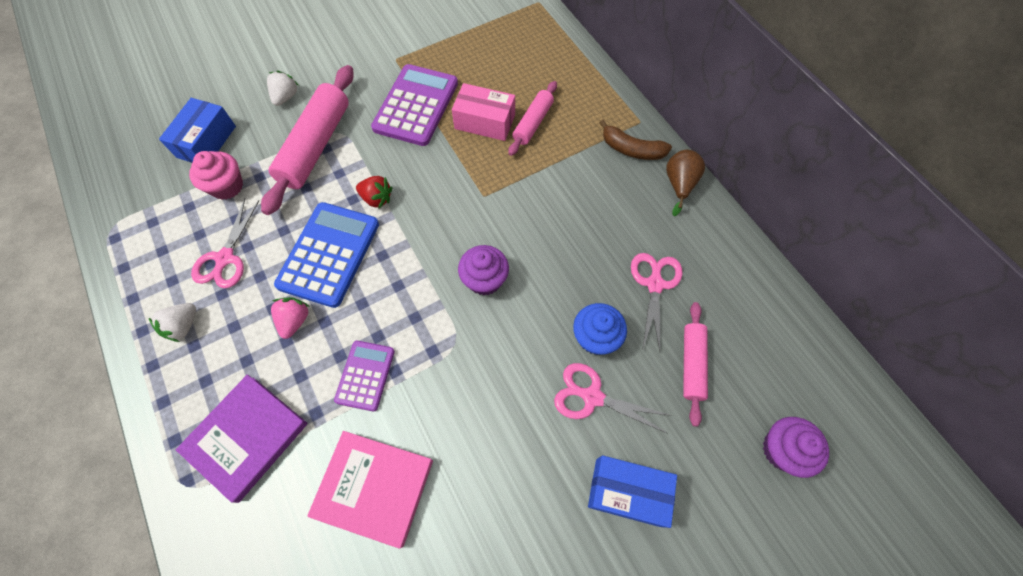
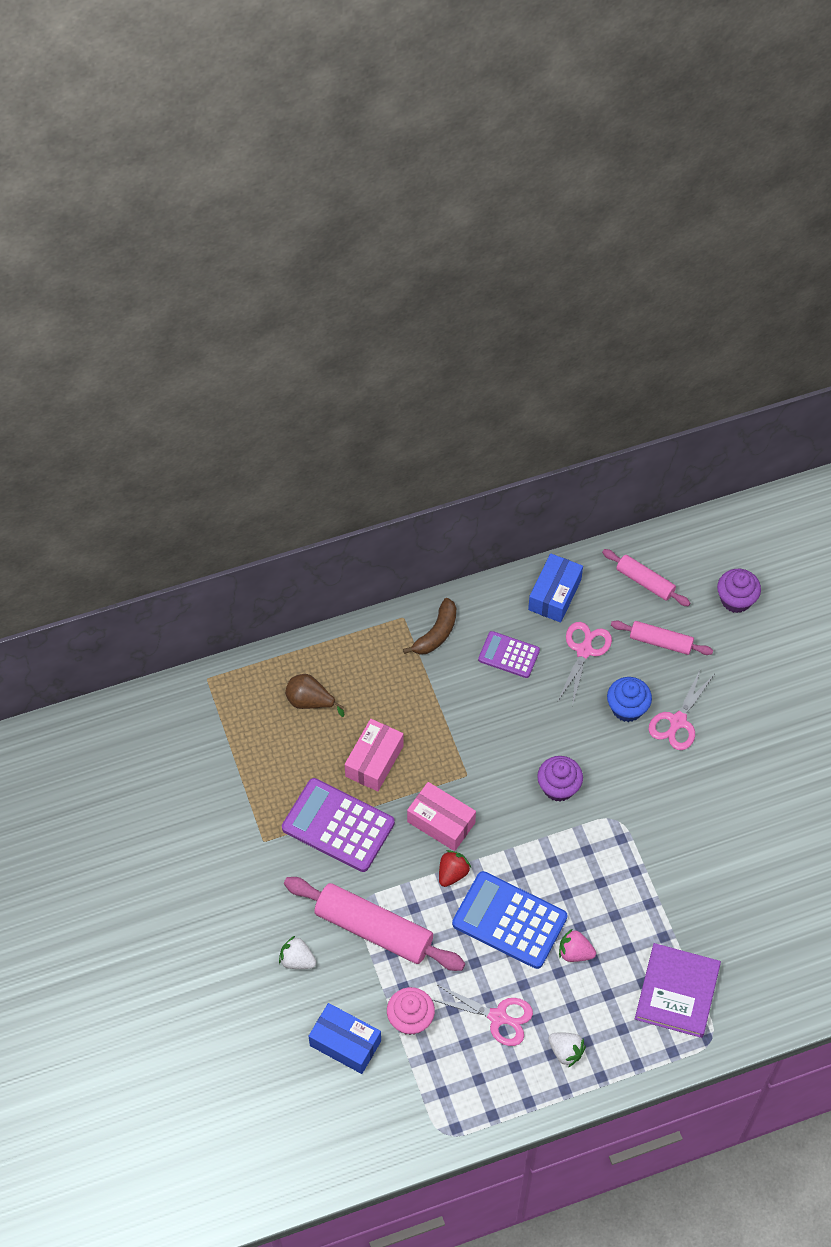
camera: 80 degrees left, 5 degrees down
(246, 437) = (677, 992): purple book -> purple book turned 60 degrees clockwise
(365, 375) = (635, 895): purple calculator -> purple calculator (509, 655)
(374, 488) = (729, 894): pink book -> none
(429, 182) = (441, 822): none -> pink box
(533, 123) = (385, 716): pink rolling pin -> pink rolling pin (645, 582)
(627, 492) = (753, 713): blue box -> blue box (554, 594)
(655, 284) = (584, 650): pink scissors -> pink scissors turned 90 degrees clockwise
(679, 185) = (485, 603): brown pear -> brown pear (310, 701)

